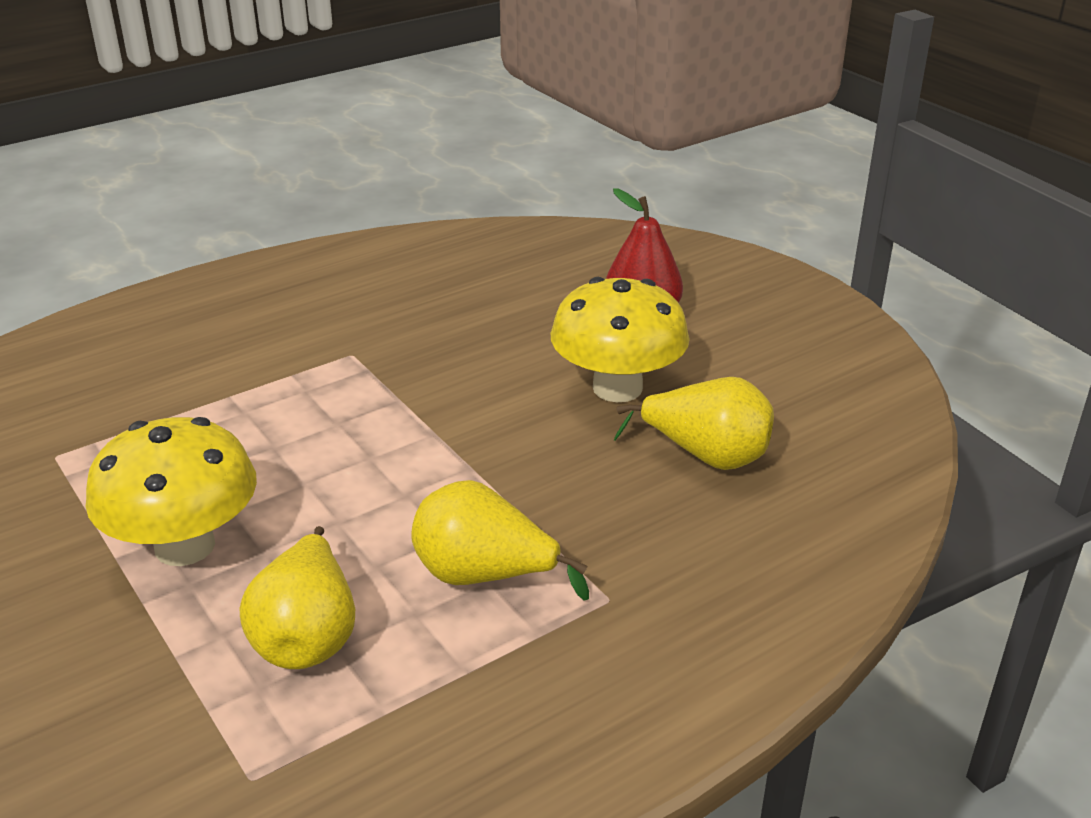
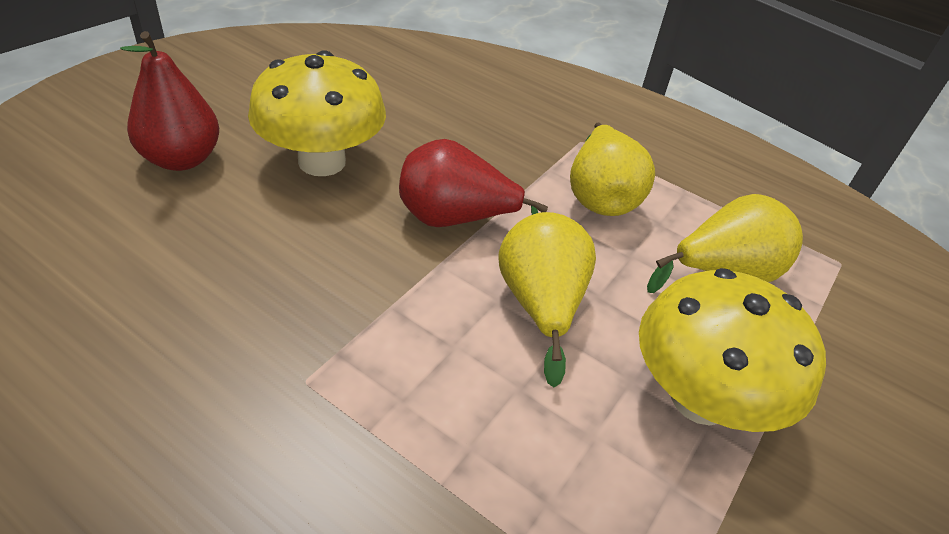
camera: 115 degrees left, 10 degrees up
(493, 455) = (455, 219): none -> red pear
(706, 456) = (405, 111): yellow pear -> yellow pear (540, 305)

